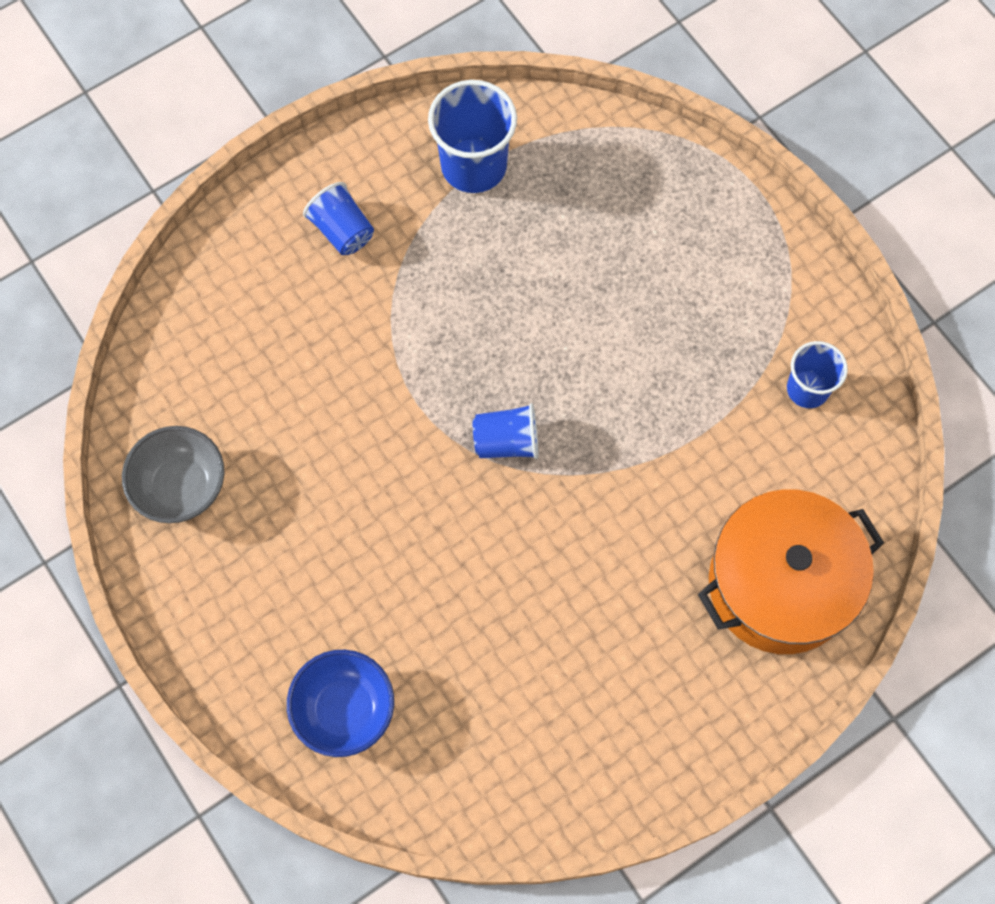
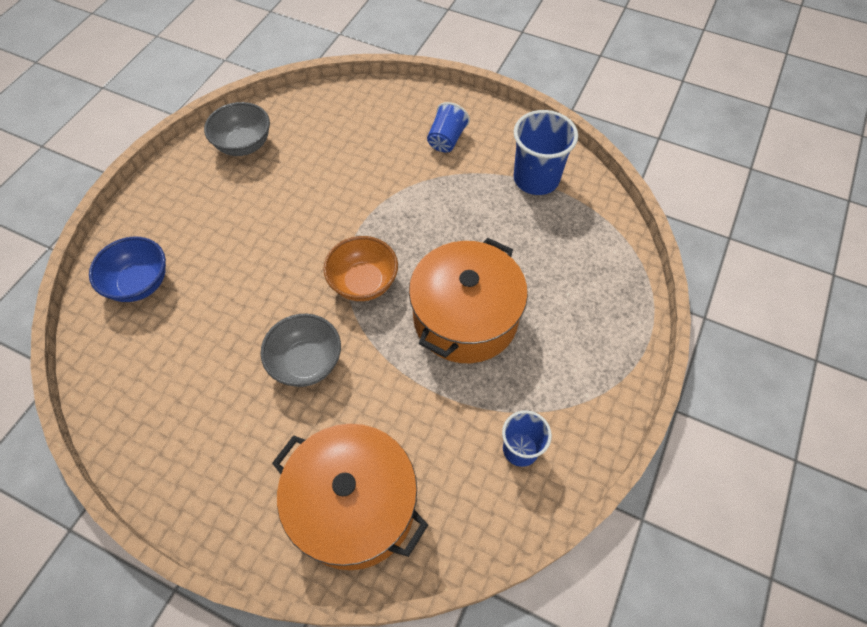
camera: 60 degrees right, 10 degrees down
(507, 442) = (363, 283): blue cup -> orange bowl
(580, 556) = (306, 362): none -> grey bowl
(621, 355) = (465, 317): none -> orange pot

